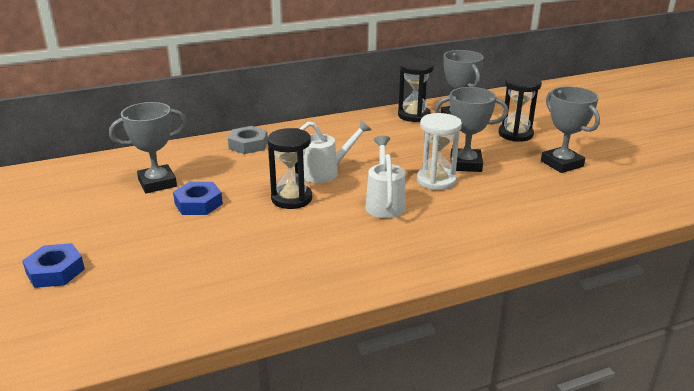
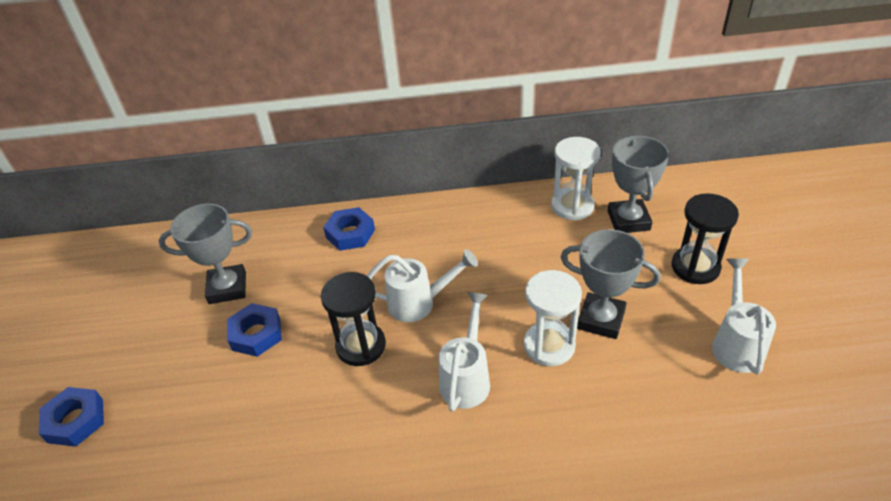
camera: 20 degrees right, 15 degrees up
(248, 145) = (350, 233): grey nut -> blue nut
(414, 115) = (572, 206): black hourglass -> white hourglass
(561, 164) = (736, 343): grey trophy -> white watering can

